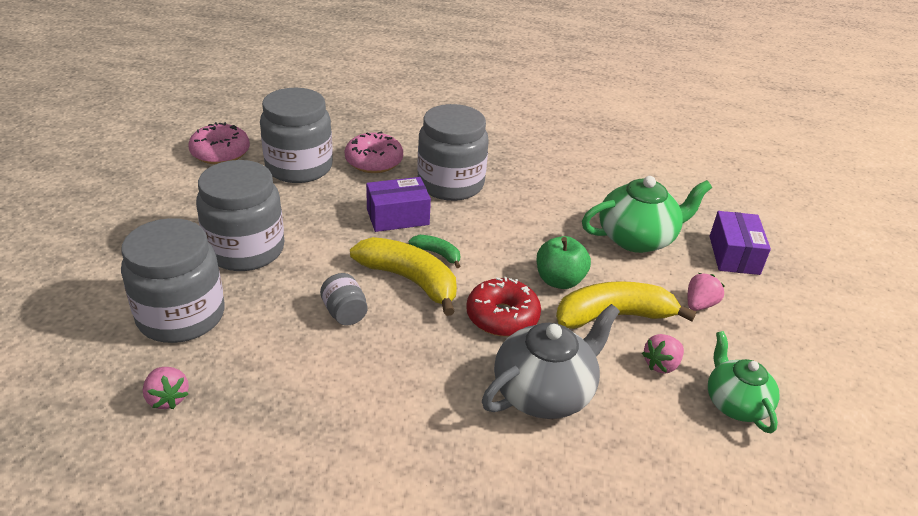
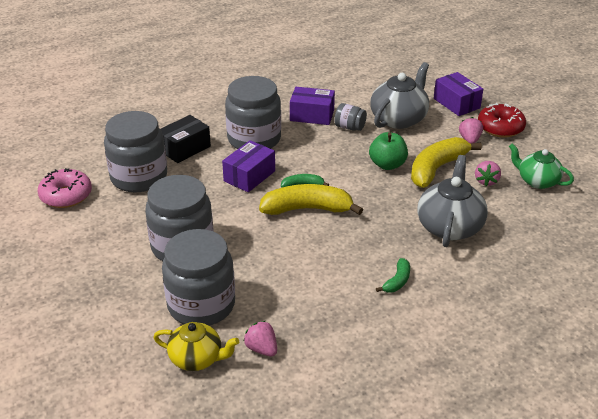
camera: 35 degrees left, 0 degrees up
(102, 367) = (197, 358): none -> yellow teapot
(167, 398) = (262, 349): pink strawberry -> pink strawberry turned 150 degrees counterclockwise
(345, 313) = (296, 247): grey jar -> grey jar (349, 127)
(374, 161) = (184, 148): pink donut -> black box
(399, 418) = (397, 281): none -> green banana
(502, 317) = (382, 201): red donut -> red donut (500, 127)
(541, 189) = (312, 115): none -> purple box
(637, 238) = (399, 119): green teapot -> grey teapot

